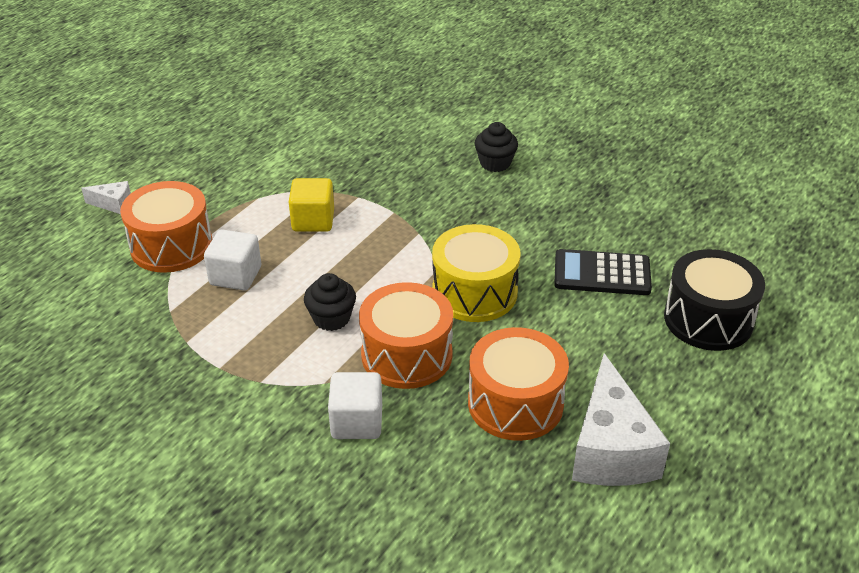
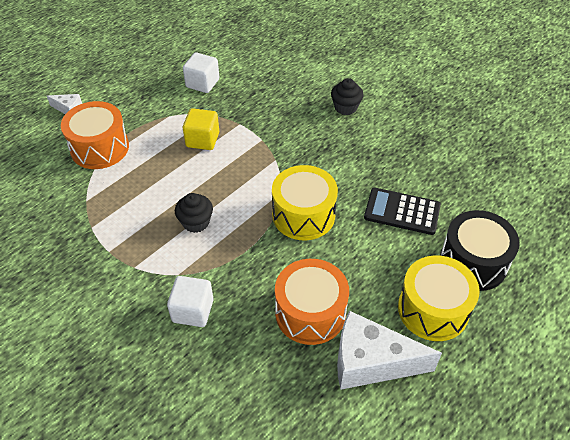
camera: 10 degrees right, 10 degrees up
(235, 276) = (137, 178): white cube -> white cube (202, 83)
(406, 355) = (241, 260): orange drum -> none
(610, 449) = (371, 362): white cheese -> white cheese turned 90 degrees clockwise
(672, 378) = (433, 309): none -> yellow drum

